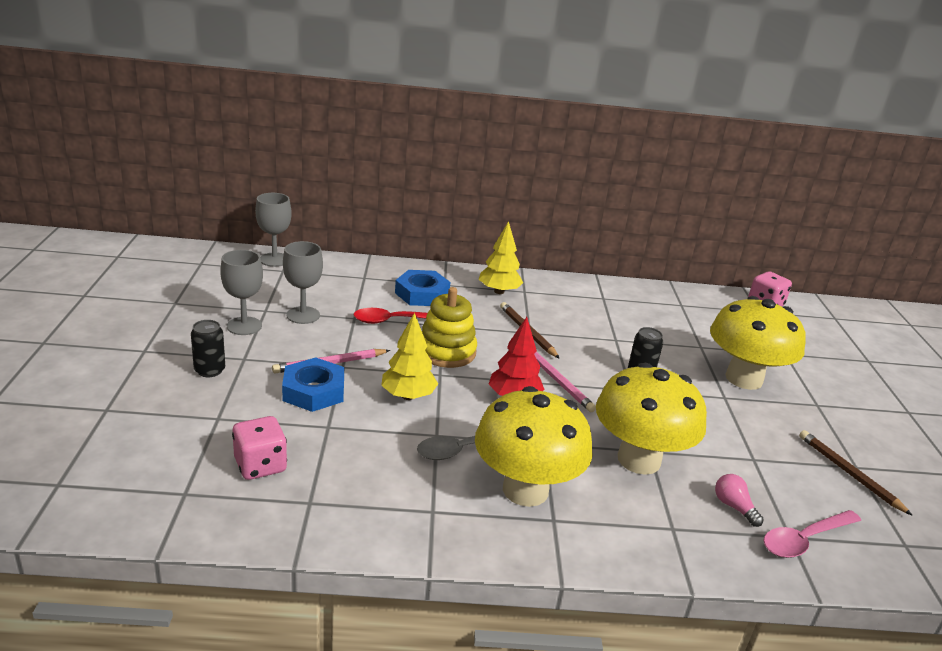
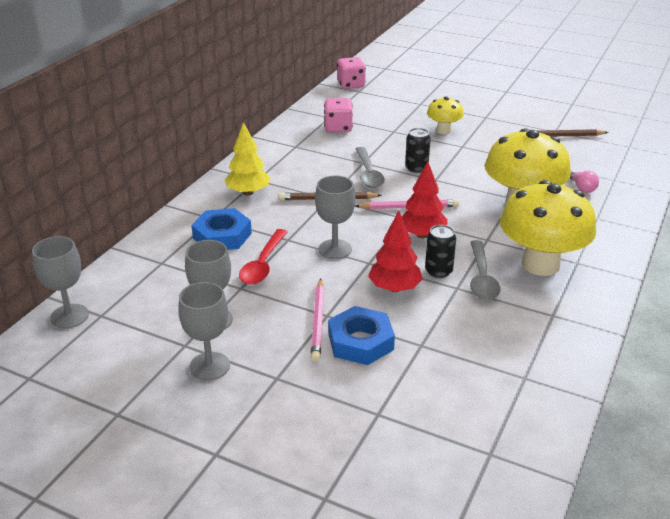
camera: 60 degrees left, 5 degrees up
(209, 370) = (287, 406): black can -> black can (438, 271)
(260, 465) = (464, 397): pink dice -> pink dice (338, 128)
(408, 396) = (394, 288): yellow tree -> red tree
(446, 352) = (335, 249): yellow stacking toy -> grey goblet
(597, 346) = (368, 174): none -> grey spoon
(734, 507) = (581, 188): pink light bulb -> pink light bulb turned 105 degrees counterclockwise
(744, 379) = (443, 130): yellow mushroom -> yellow mushroom, size x0.51
(804, 540) = (618, 176): pink spoon -> none

